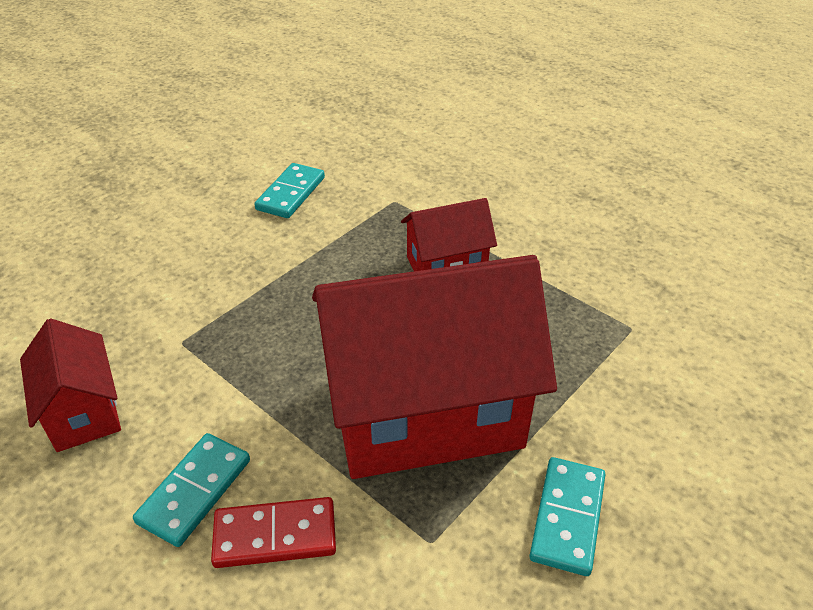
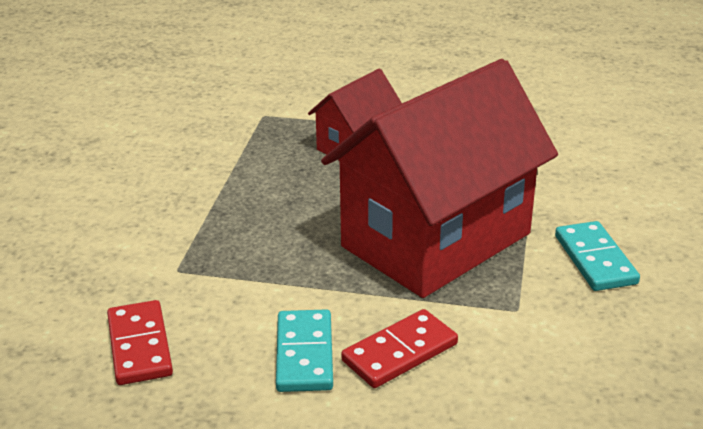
camera: 30 degrees left, 10 degrees down
(83, 411) = (140, 346): red house -> red domino
(291, 194) = (159, 137): turquoise domino -> none

